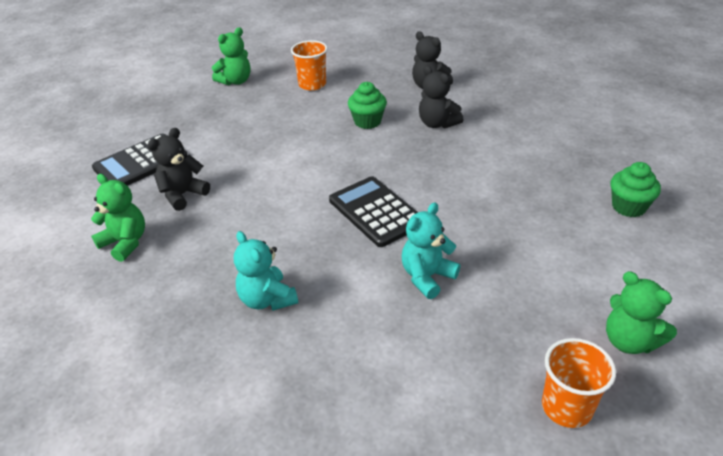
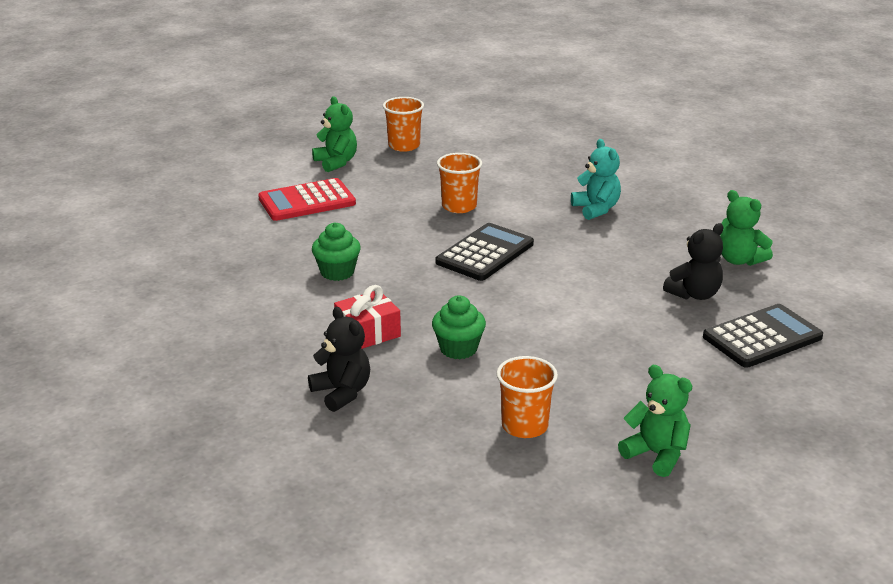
camera: 170 degrees left, 10 degrees down
(235, 81) = (656, 454): green teddy bear -> green teddy bear turned 75 degrees clockwise
(376, 212) = (485, 253): black calculator -> black calculator turned 120 degrees counterclockwise
(427, 277) = (459, 206): turquoise teddy bear -> orange cup
(437, 124) = (368, 332): black teddy bear -> red gift
(600, 256) = (307, 201): none -> red calculator
(628, 207) = (242, 227): green cupcake -> green cupcake (337, 272)

